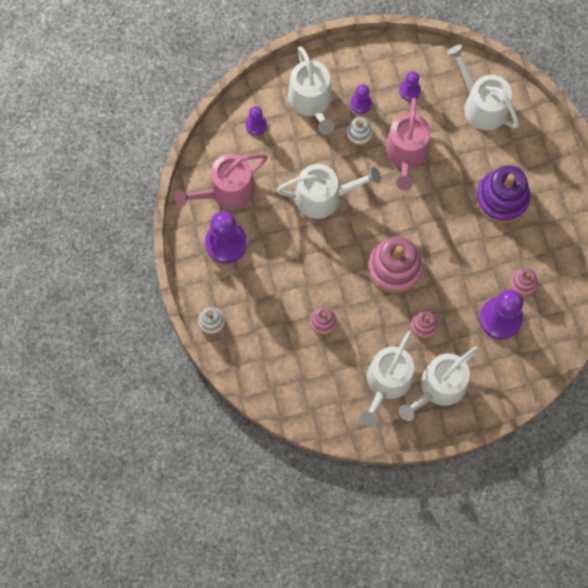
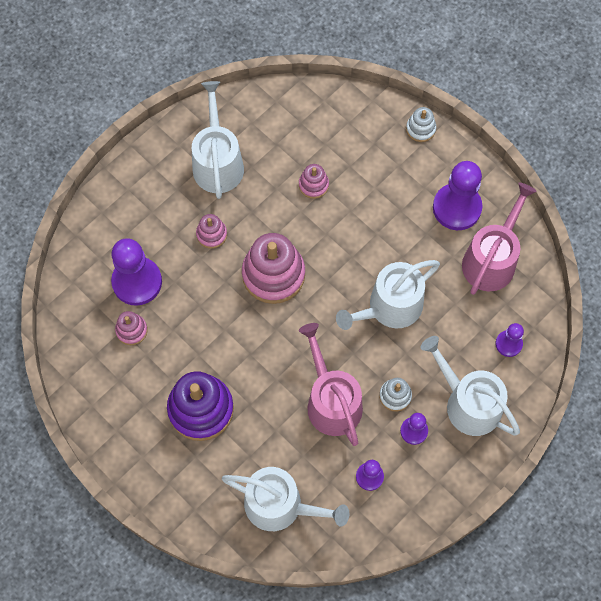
camera: 150 degrees right, 5 degrees down
(439, 387) = (164, 184): white watering can -> none

